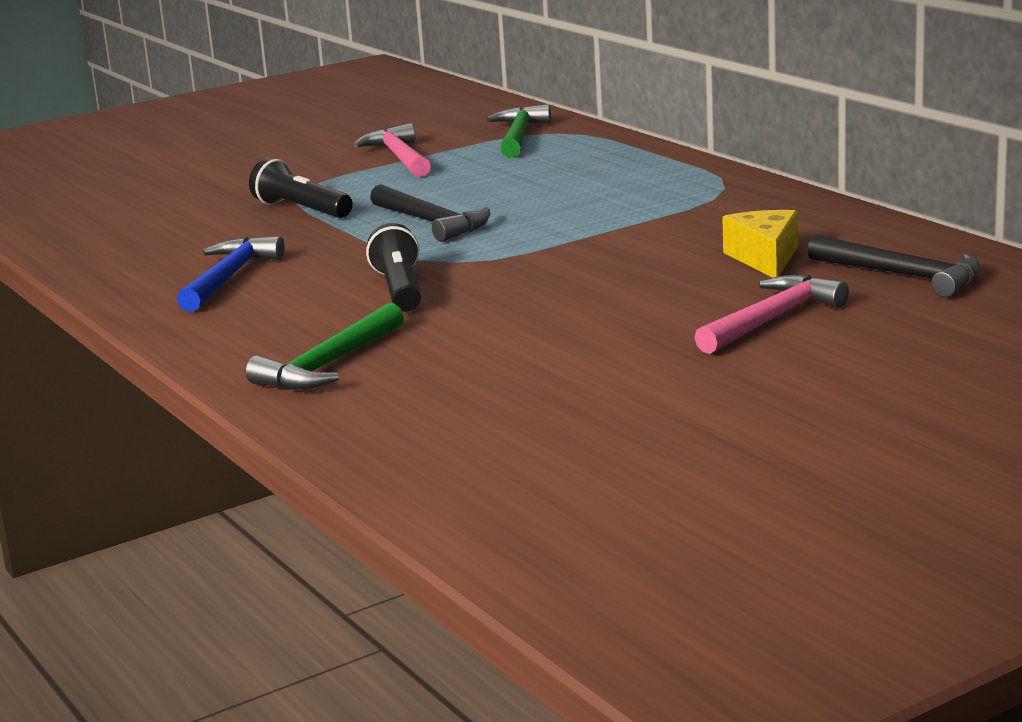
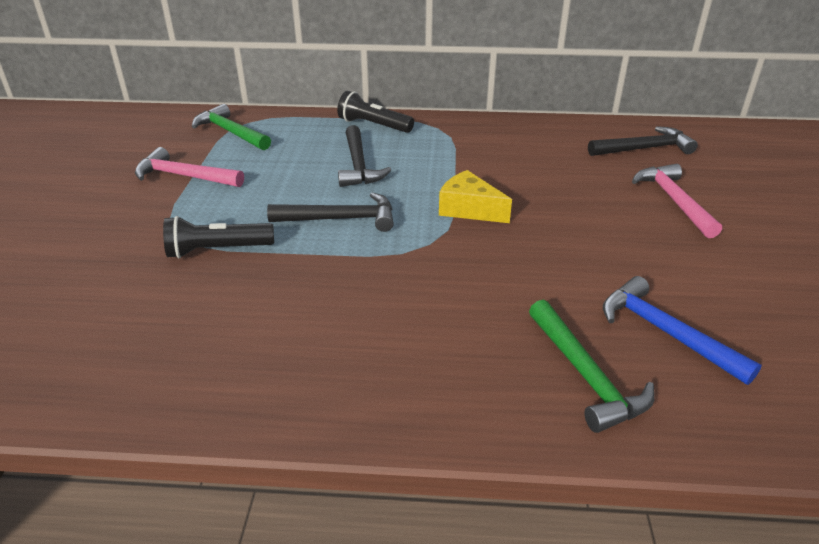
camera: 55 degrees left, 15 degrees up
(228, 278) = (317, 342): blue hammer -> blue hammer (665, 332)
(399, 290) = (461, 284): black flashlight -> black flashlight (373, 125)
(554, 193) = (358, 165): none -> black hammer
(765, 258) = (571, 164): yellow cheese -> yellow cheese (469, 209)

